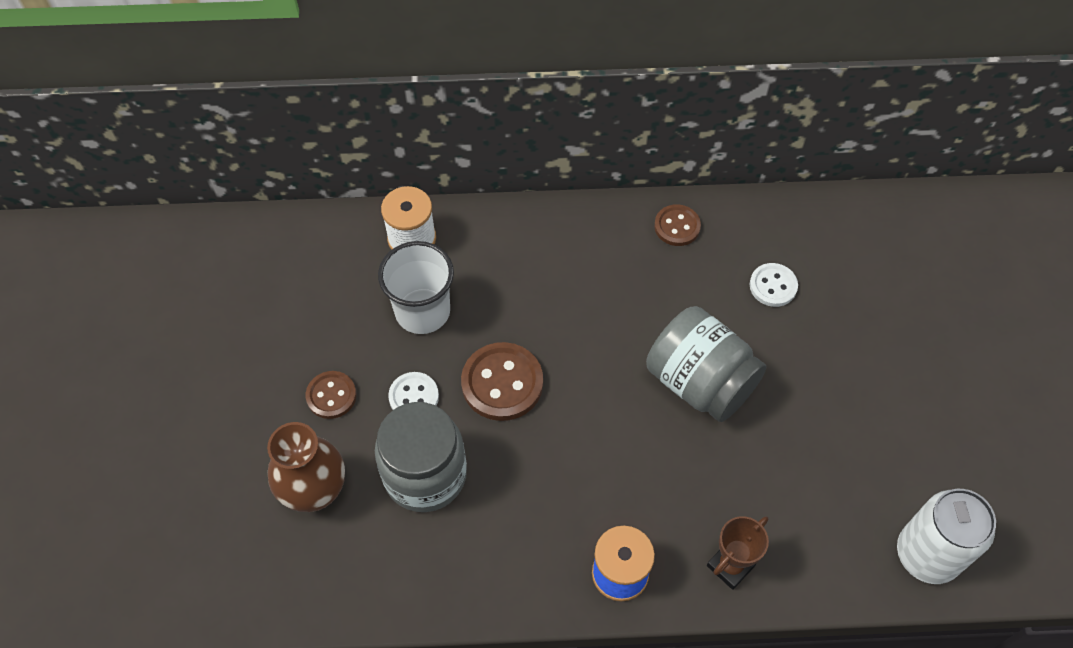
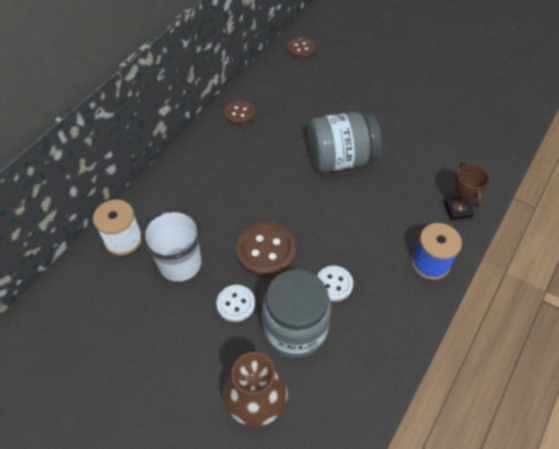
camera: 55 degrees left, 5 degrees down
(331, 396) = (194, 353): brown button -> brown button (301, 49)
(773, 286) = (310, 98): white button -> white button (334, 284)
(927, 554) = (500, 130): white can -> none

